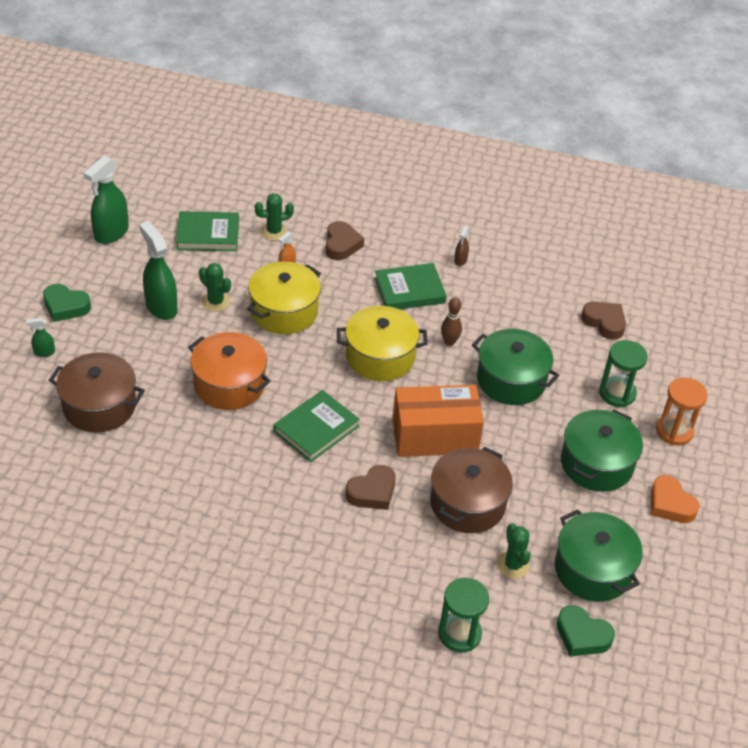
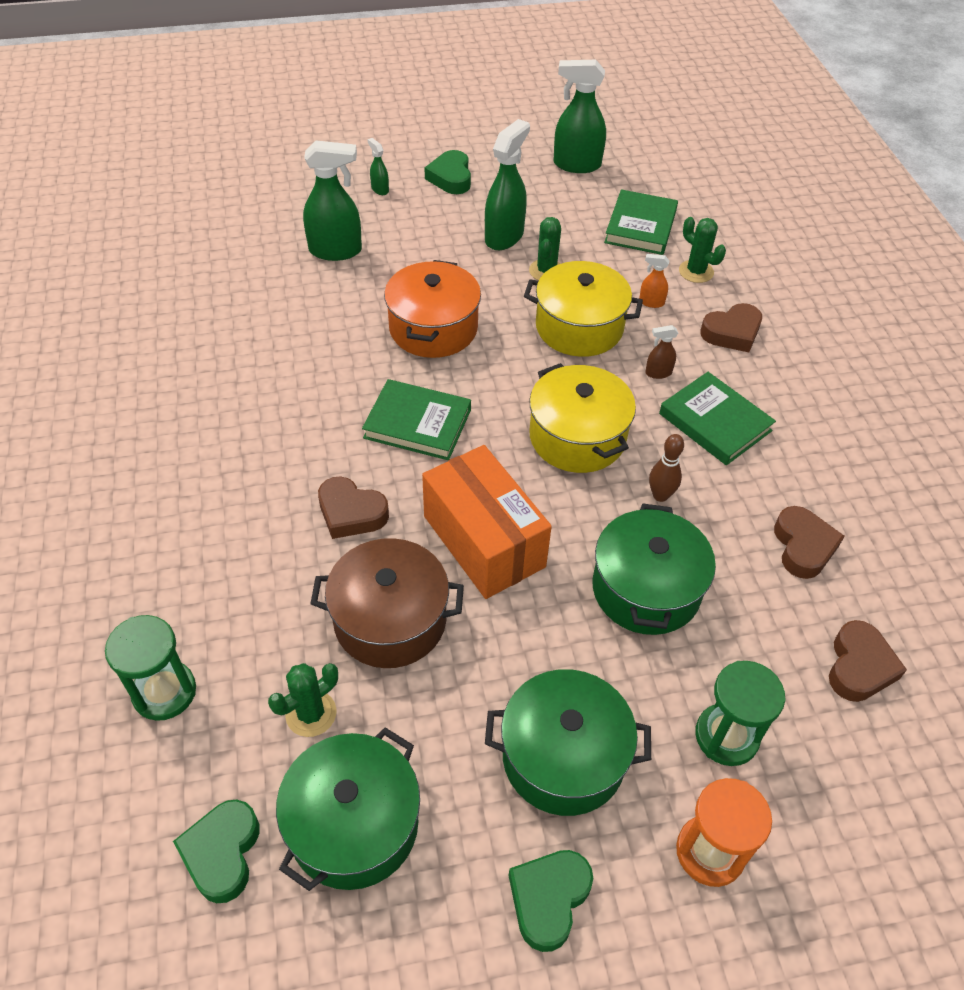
camera: 65 degrees right, 5 degrees up
(99, 406) = (336, 251): brown pot -> green spray bottle
(208, 235) = (640, 227): green book -> green book turned 45 degrees clockwise
(460, 260) = (818, 452): brown spray bottle -> brown spray bottle (658, 373)
(520, 302) = (803, 546): none -> brown heart
(670, 504) = (548, 899): orange heart -> green heart

